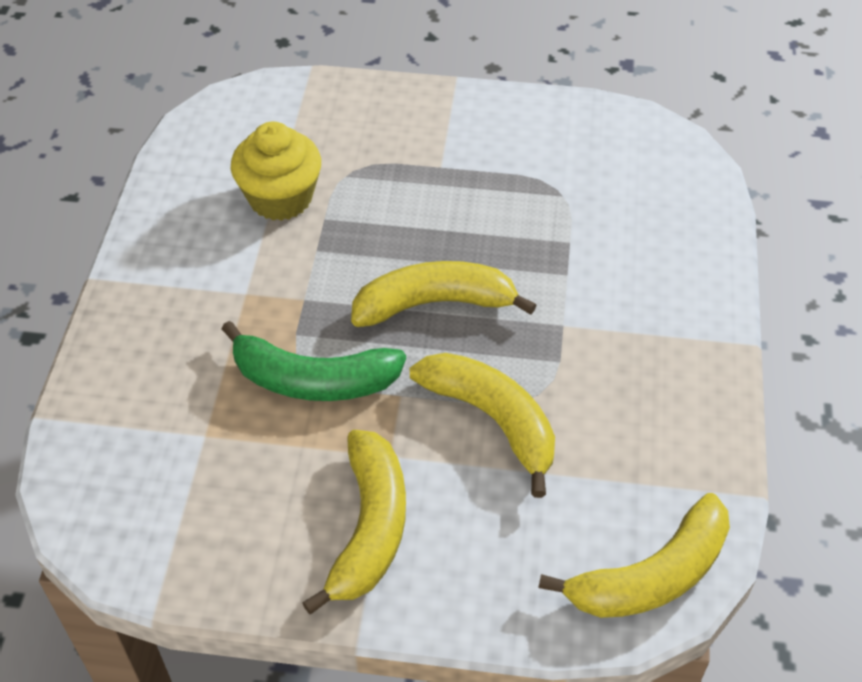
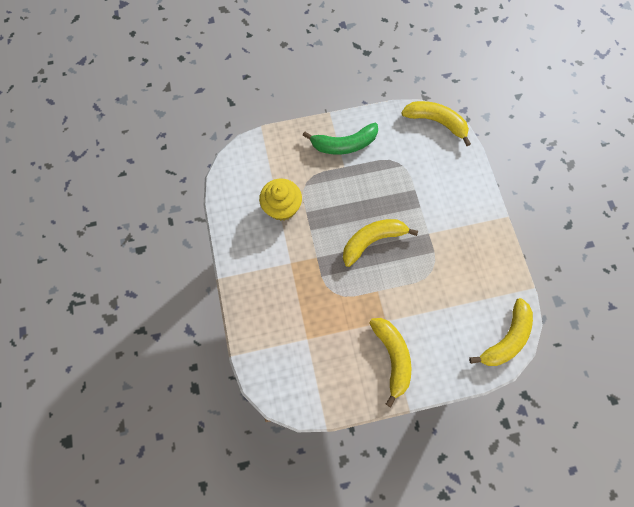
camera: 20 degrees left, 20 degrees up
(313, 380) = (339, 296): green banana -> green banana (344, 144)
(492, 420) = (419, 290): yellow banana -> yellow banana (436, 122)

